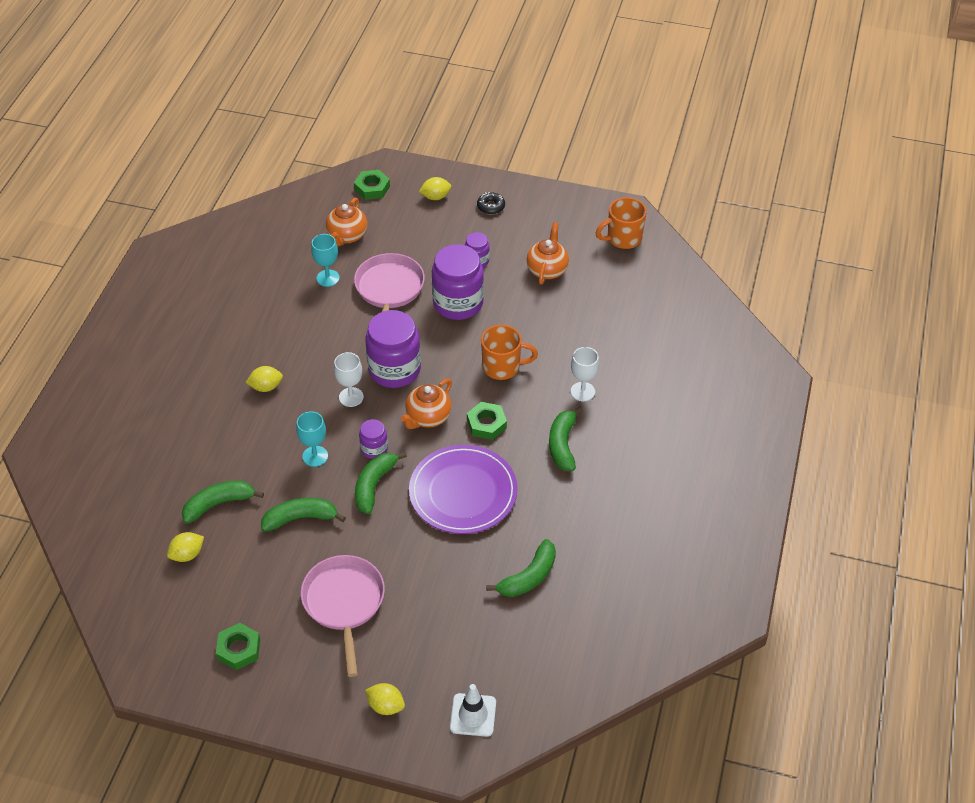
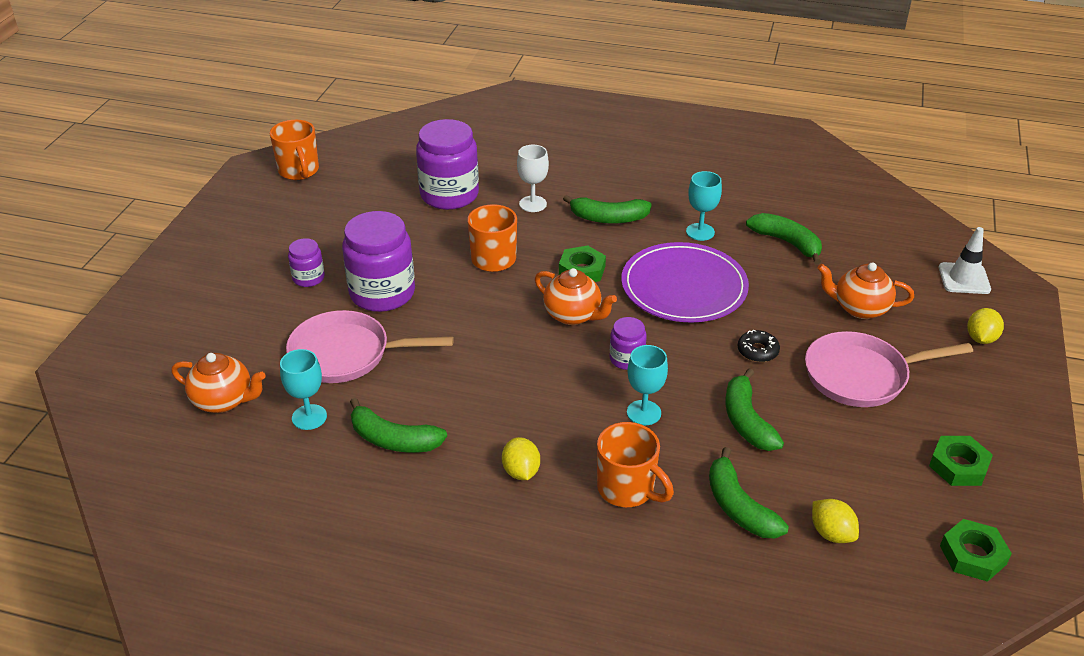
camera: 90 degrees left, 10 degrees down
(243, 443) = (627, 489): none -> orange mug
(351, 397) = (540, 383): white goblet -> none
(372, 188) = (126, 378): green nut -> green nut (972, 555)
(374, 485) = (684, 357): green banana -> green banana (393, 439)
(394, 370) = (494, 345): purple jar -> purple jar (449, 195)
(435, 197) = (171, 315): yellow lemon -> none
(491, 206) = (209, 267): black donut -> black donut (757, 351)
(544, 511) = (700, 232): none -> turquoise goblet
(547, 269) = (337, 224): orange teapot -> orange teapot (859, 308)

